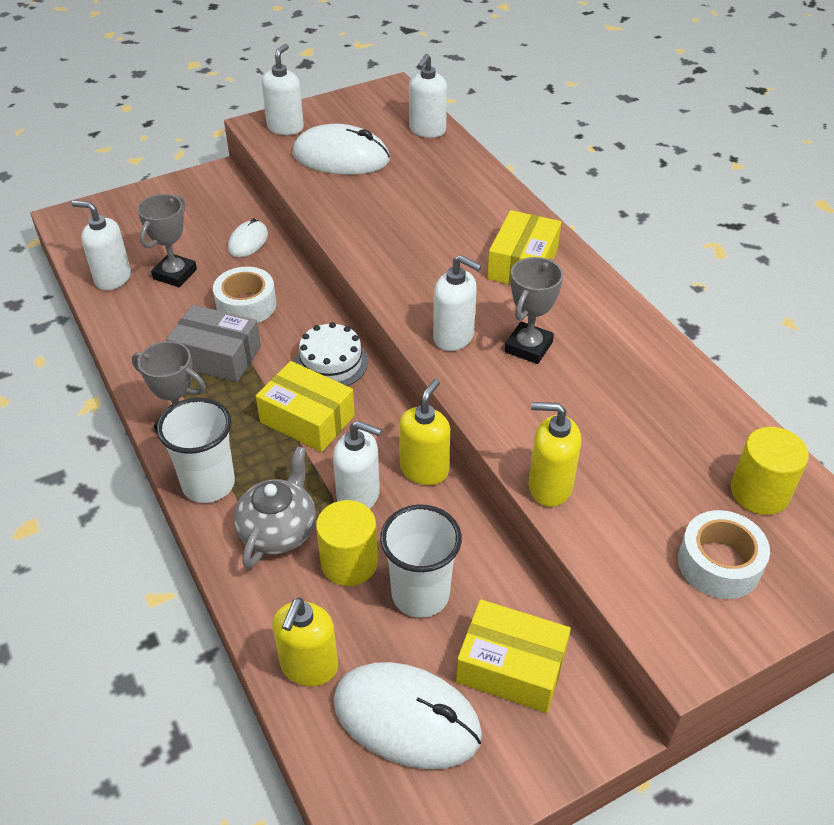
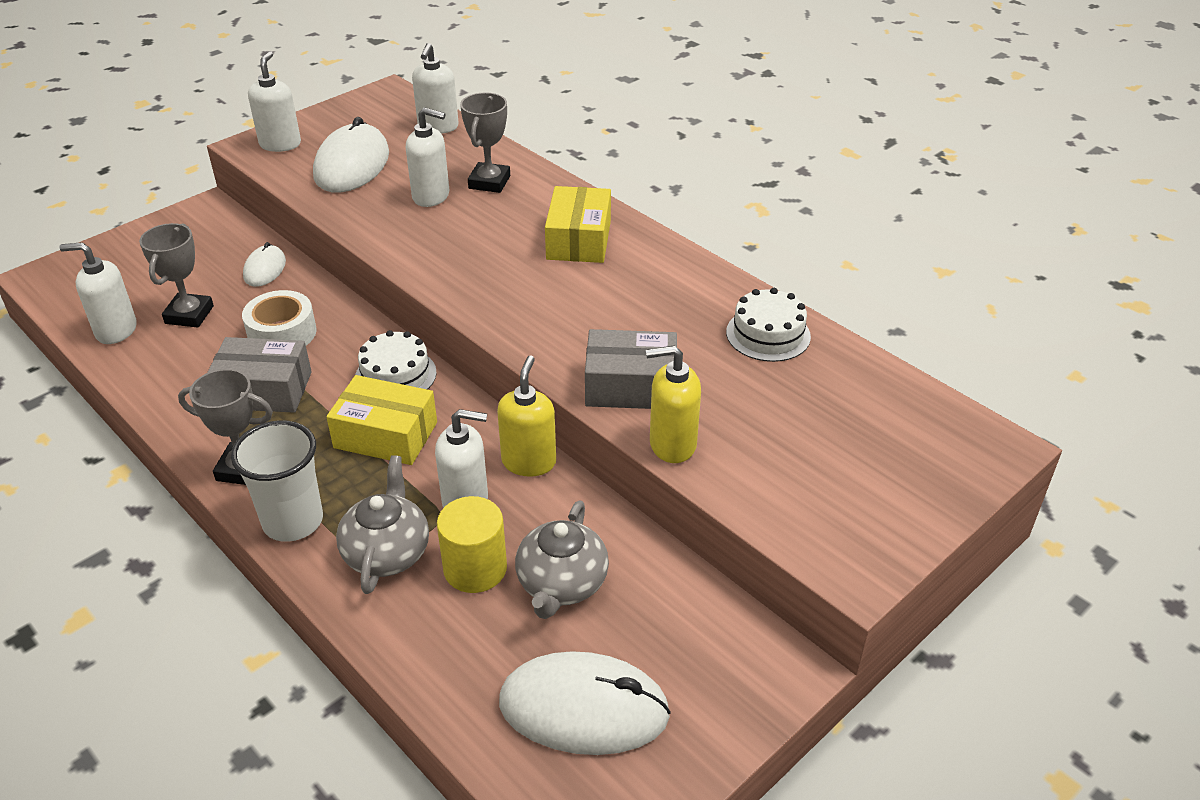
camera: 15 degrees left, 5 degrees down
(309, 666) = (462, 681): yellow soap dispenser -> none
(341, 157) = (352, 165): white mouse -> white mouse turned 75 degrees counterclockwise
(420, 594) = (561, 584): white cup -> grey teapot
(454, 337) = (528, 320): white soap dispenser -> white soap dispenser (431, 196)
(511, 667) = (678, 634): yellow box -> none
(528, 347) = (609, 317): grey trophy -> grey trophy (489, 182)
(528, 420) = (630, 386): none -> grey box
(674, 392) = (768, 334): none -> white cake
(719, 564) = (861, 483): white tape -> none
(759, 492) = (879, 411): yellow cylinder -> none

